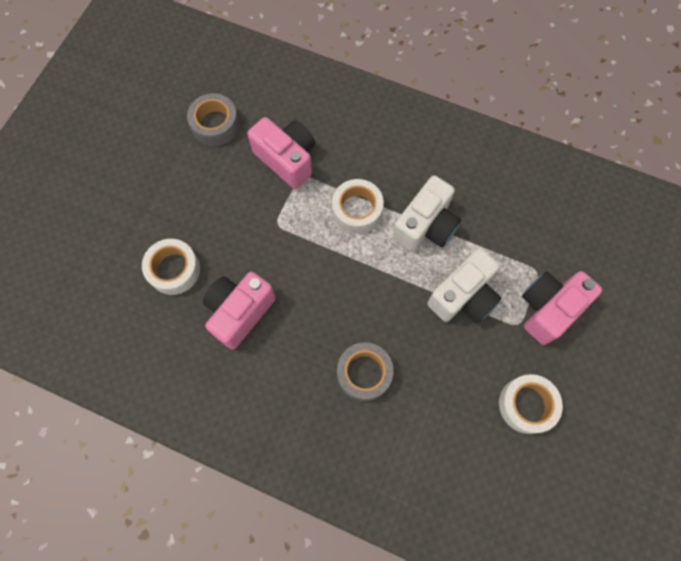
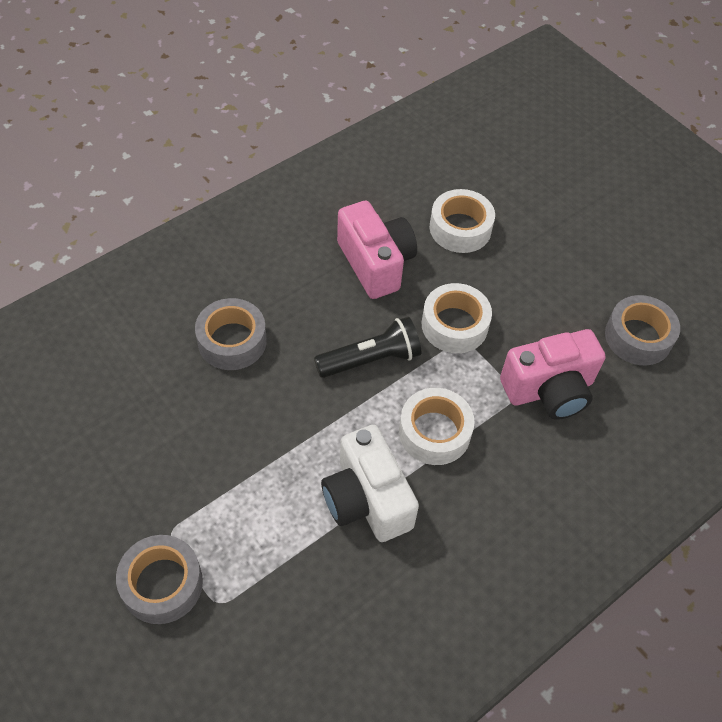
camera: 115 degrees right, 15 degrees down
(325, 273) = (371, 359): none -> black flashlight
(463, 296) = (247, 490): white camera -> none
(526, 405) = (76, 482): white tape -> white tape (454, 325)
(548, 309) = (162, 584): pink camera -> grey tape

